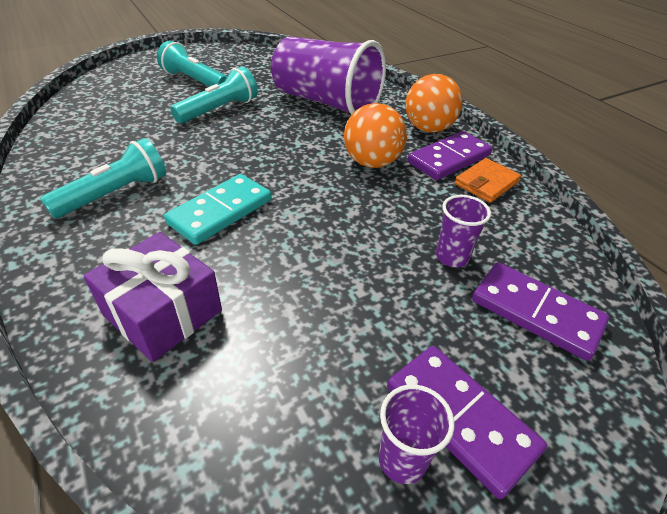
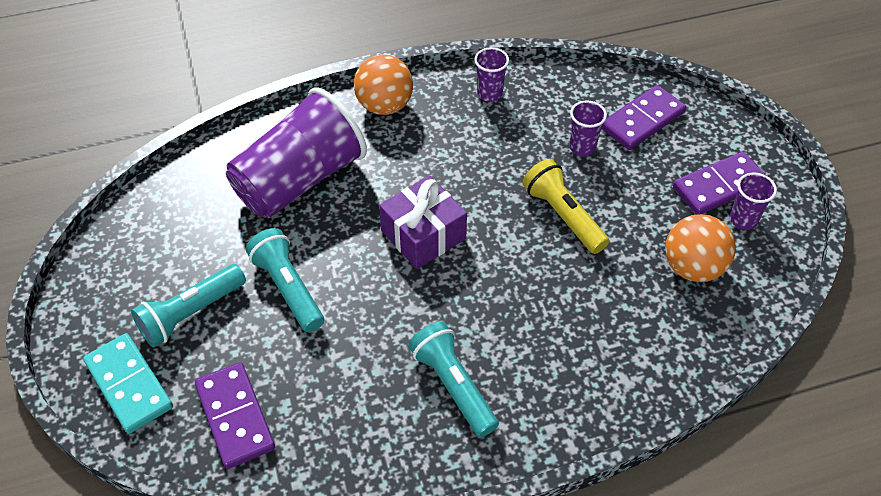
camera: 75 degrees left, 10 degrees up
(163, 312) = (621, 338): purple gift -> purple gift (423, 234)
(220, 211) = (498, 295): turquoise domino -> turquoise domino (129, 385)
(339, 249) = (563, 215): none -> yellow flashlight
(372, 162) = (439, 166): orange ball -> orange ball (692, 267)
(449, 159) = (445, 107): purple domino -> purple domino (235, 417)
(486, 183) = (489, 94): orange wallet -> purple cup

